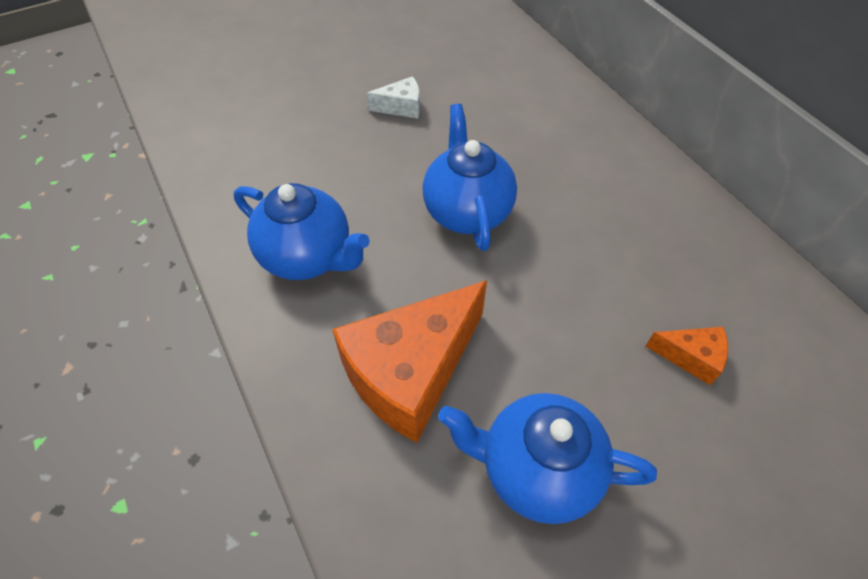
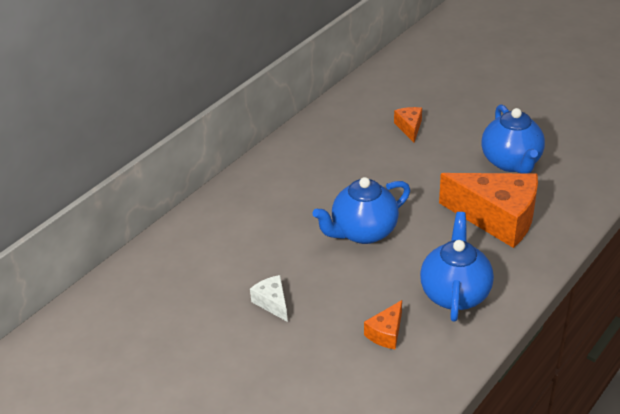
camera: 110 degrees left, 15 degrees down
(298, 175) = (386, 333): none -> orange cheese

